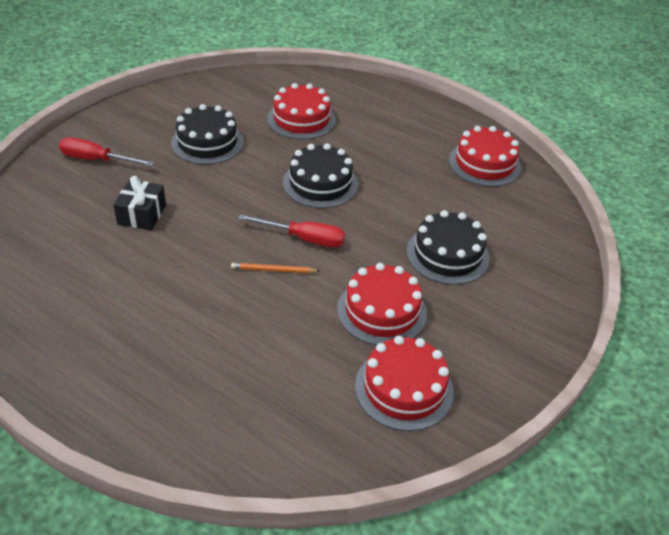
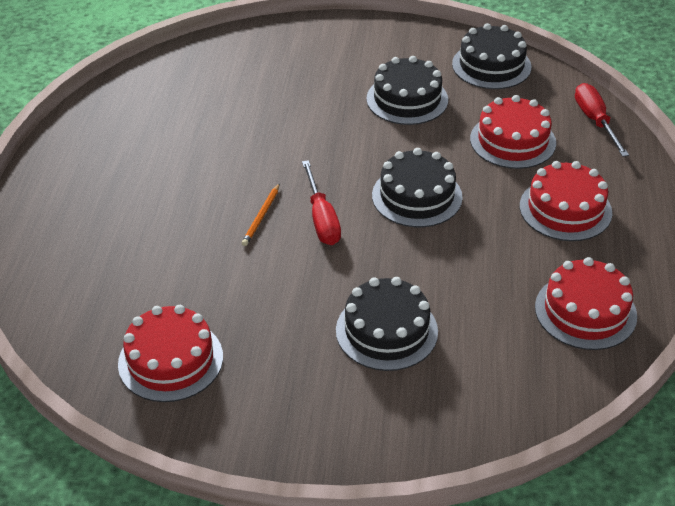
camera: 65 degrees right, 0 degrees up
(96, 160) = (317, 52): red screwdriver -> red screwdriver (595, 121)
(142, 214) = (269, 110): black gift -> none
(211, 92) = (491, 65): none -> black cake
(273, 270) = (261, 216): orange pencil -> orange pencil turned 135 degrees counterclockwise
(382, 311) = (262, 309): red cake -> red cake (565, 209)

